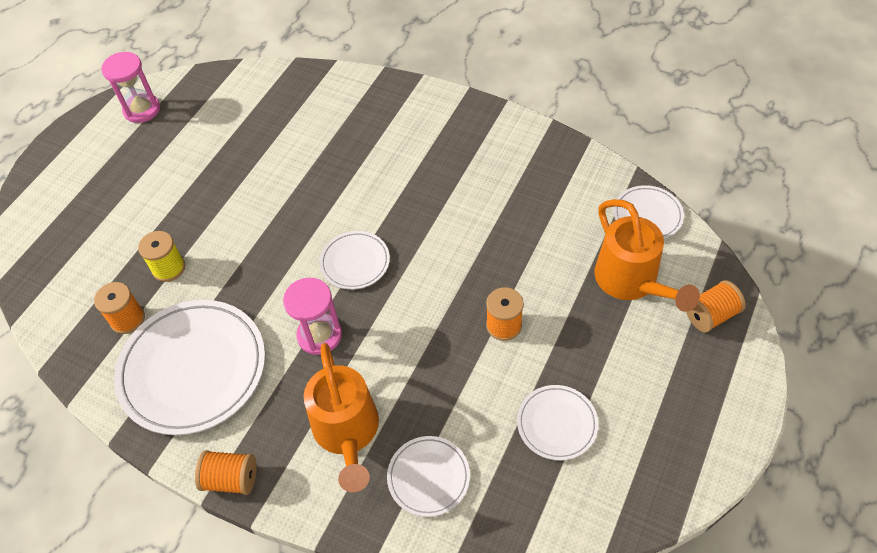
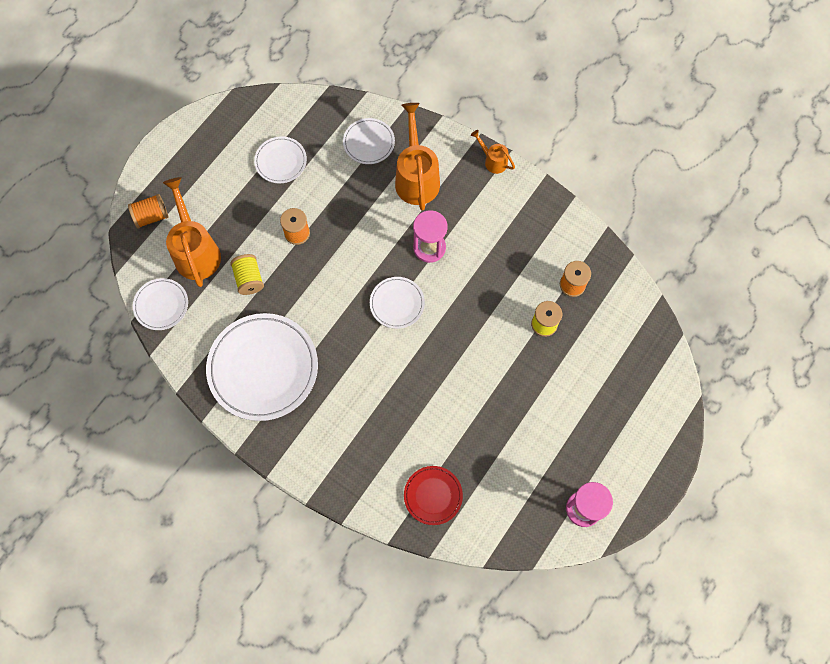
camera: 175 degrees left, 15 degrees up
(193, 369) = (520, 237): white plate -> white plate (263, 368)
(231, 479) = (493, 161): orange spool -> orange watering can
(296, 97) = (433, 495): none -> red plate
(549, 260) = (249, 279): none -> yellow spool

